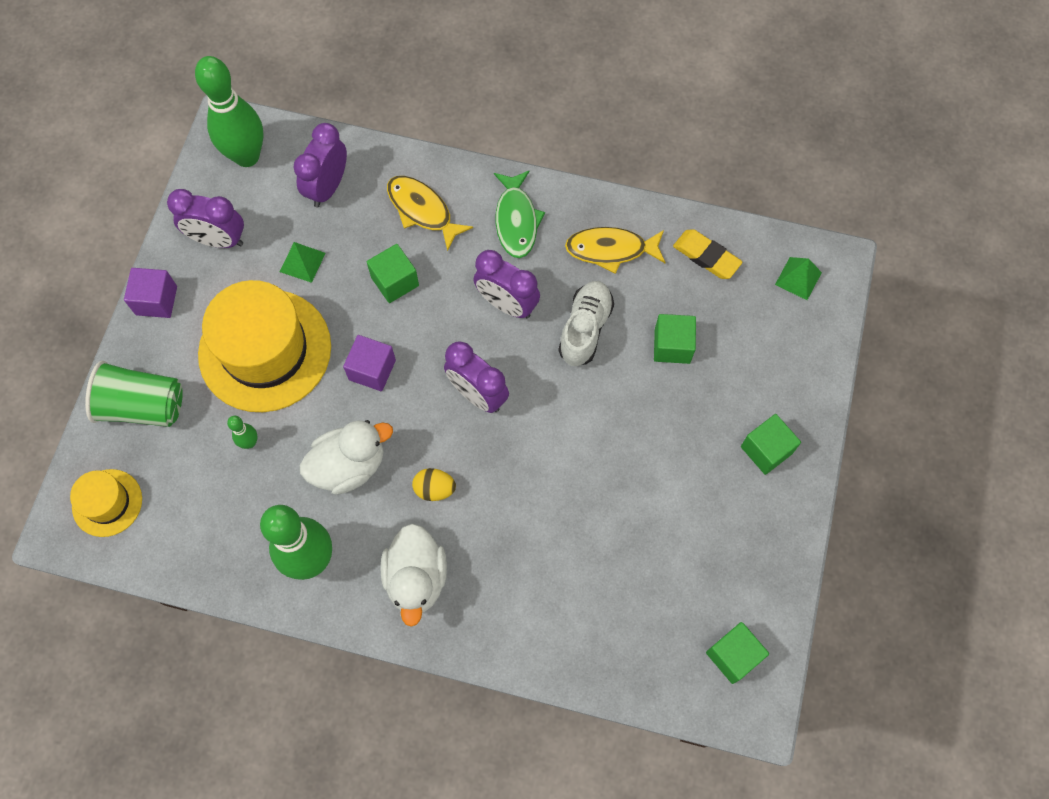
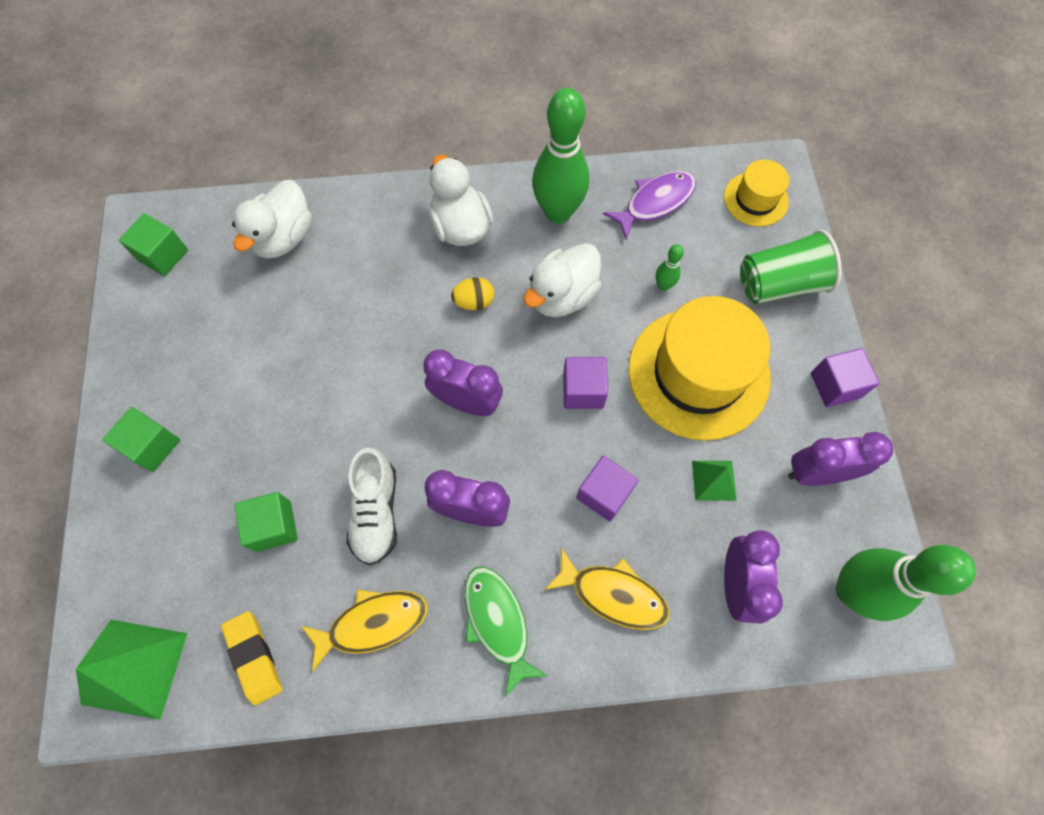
camera: 160 degrees right, 0 degrees up
(208, 535) = (655, 203): none -> purple fish
(395, 281) = (604, 493): green cube -> purple cube
(603, 632) = (283, 237): none -> white duck
(706, 256) = (254, 657): yellow eraser -> yellow eraser turned 45 degrees clockwise
(798, 278) = (135, 668): green pyramid -> green pyramid, size x1.84

